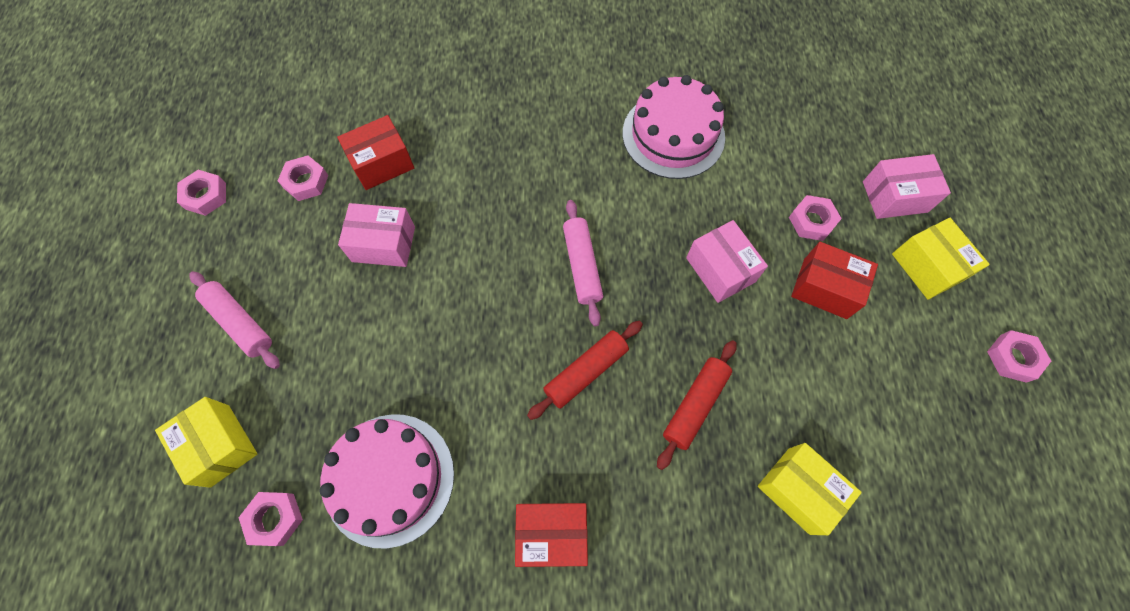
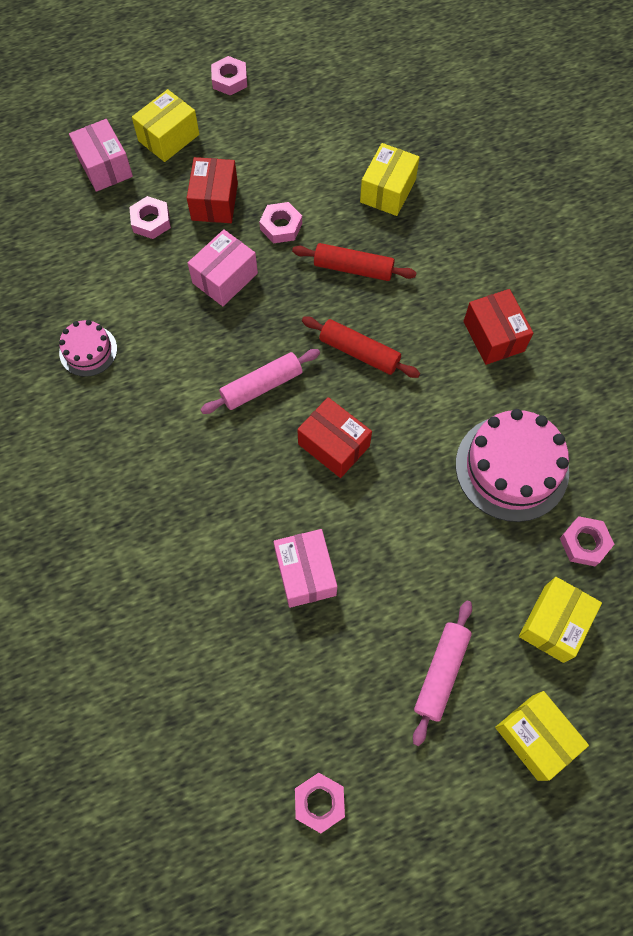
camera: 110 degrees left, 0 degrees up
(142, 380) = (535, 737): none -> yellow box
(306, 181) = (262, 693): pink nut -> pink nut (281, 226)
(382, 163) = (212, 621): red box -> red box (334, 445)
(673, 135) = (88, 350): pink cake -> pink cake, size x0.54

